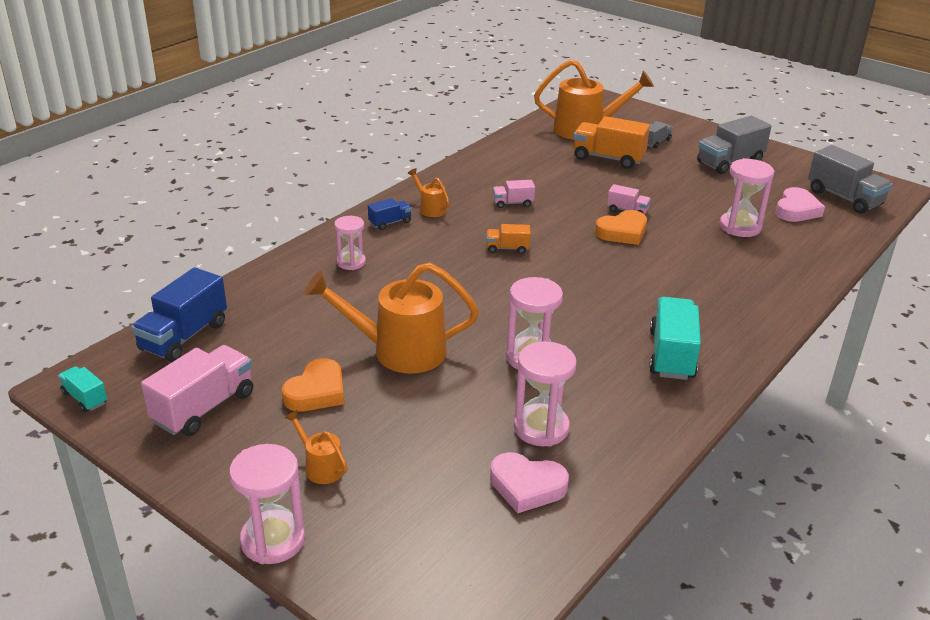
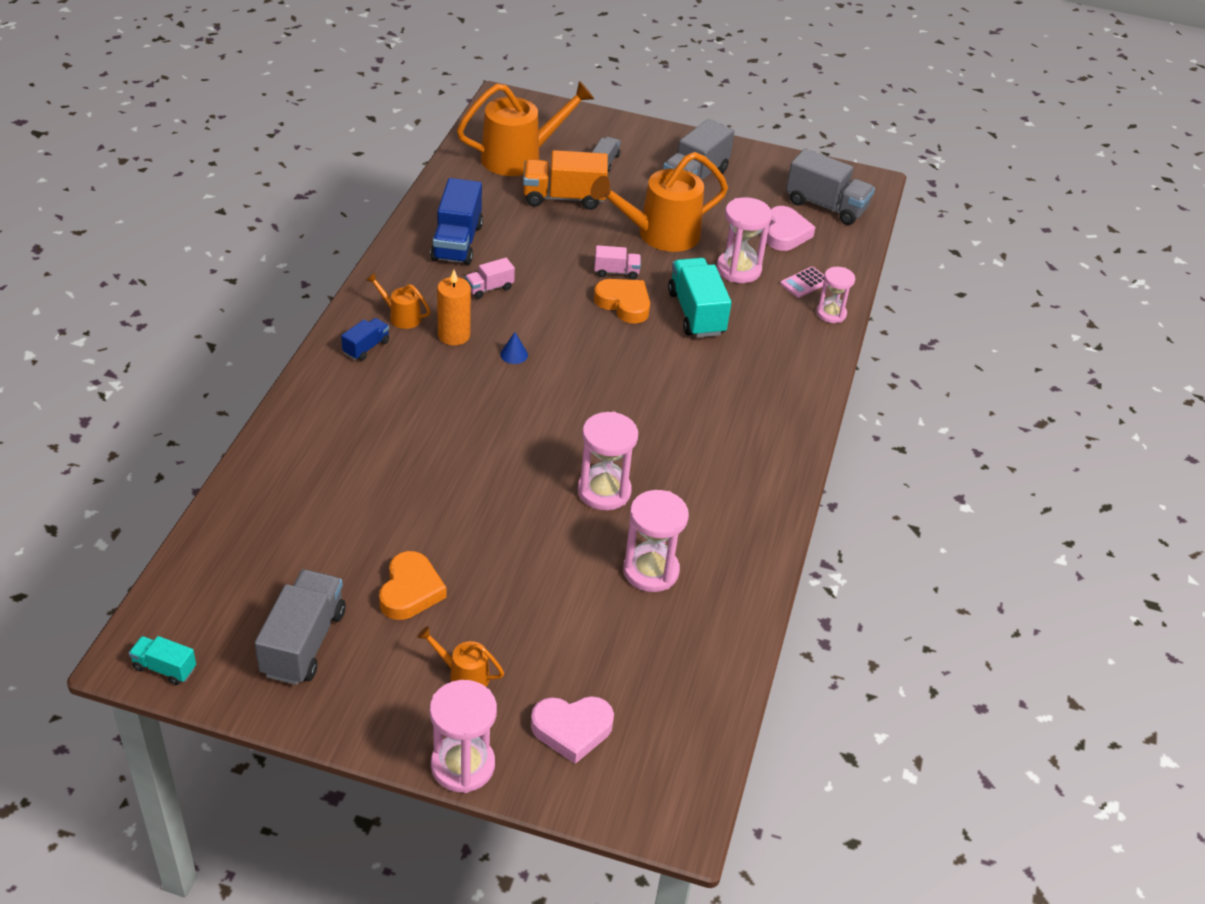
camera: 25 degrees left, 10 degrees up
(184, 336) = (224, 561): blue truck -> blue truck (457, 242)
(204, 408) = (303, 643): pink truck -> grey truck
(351, 262) = (353, 414): pink hourglass -> pink hourglass (831, 313)
(398, 351) = (466, 519): orange watering can -> orange watering can (659, 235)
(465, 227) = (454, 335): none -> orange candle
(507, 248) = (514, 354): orange truck -> blue cone
(527, 486) = (667, 638): pink heart -> pink heart (572, 730)
(622, 232) = (624, 304): orange heart -> orange heart turned 90 degrees counterclockwise
(671, 355) = (735, 452): turquoise truck -> turquoise truck (696, 313)
(799, 246) = (805, 283): none -> pink calculator

